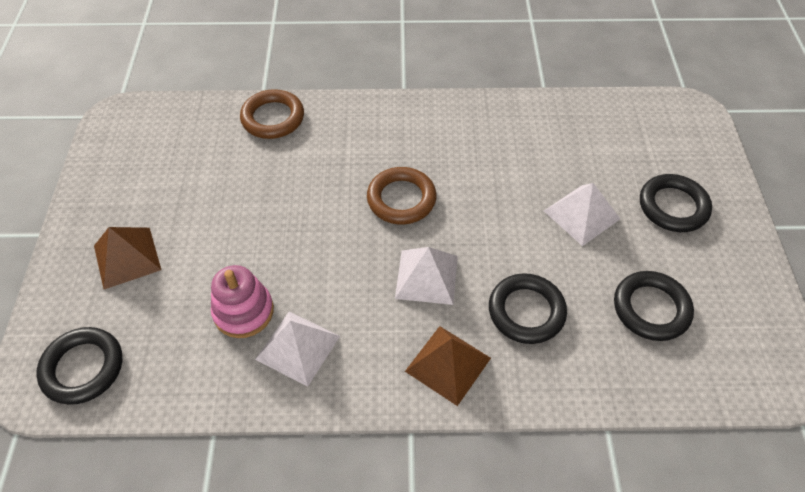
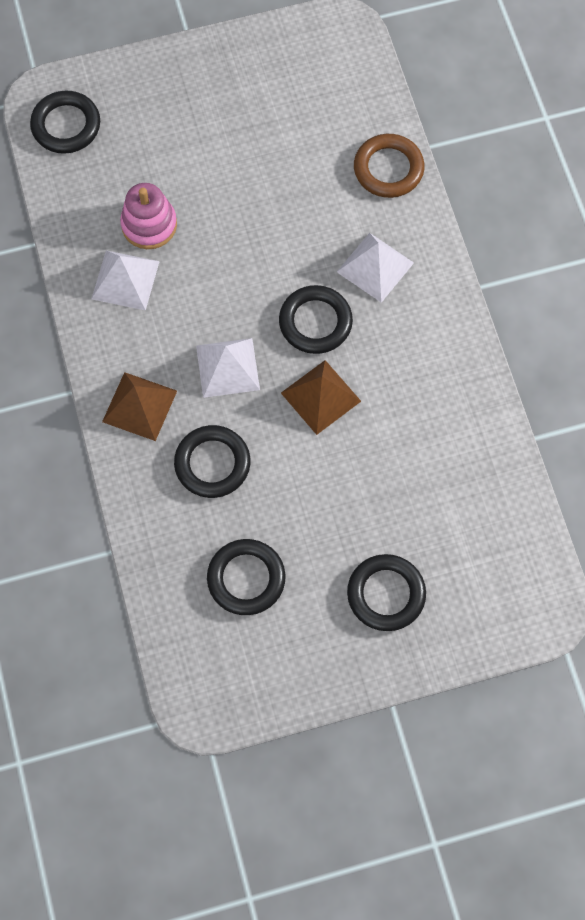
camera: 75 degrees right, 15 degrees up
(127, 257) = (179, 110): brown pyramid -> brown pyramid (321, 397)
(401, 199) = (315, 322): brown ring -> black ring
(581, 214) = (347, 500): white pyramid -> white pyramid (375, 267)

